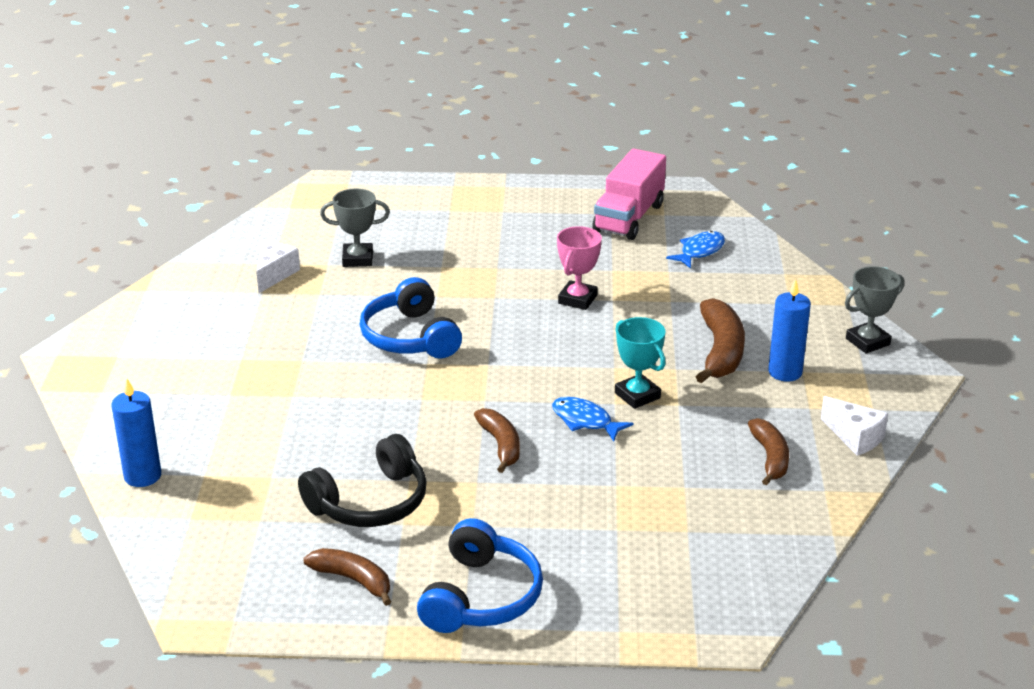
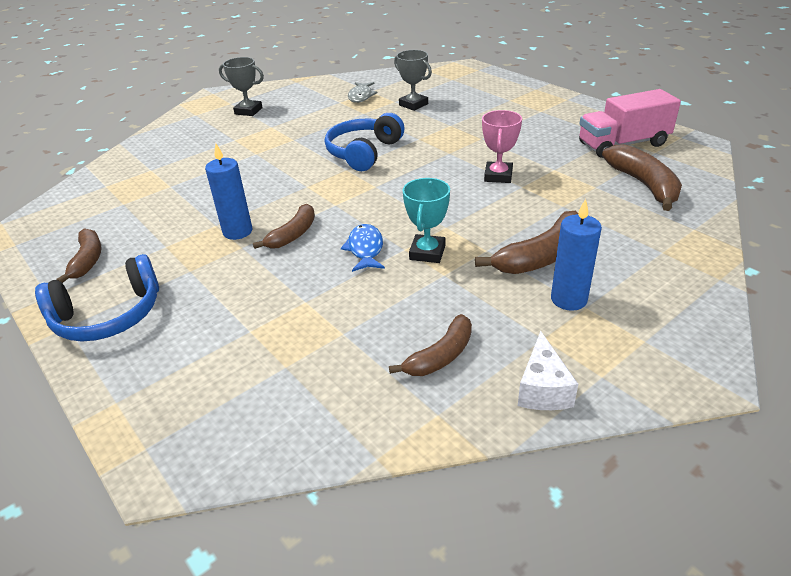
camera: 50 degrees right, 5 degrees up
(142, 476) = (132, 157): blue candle -> blue candle (237, 231)
(275, 274) = (361, 96): white cheese -> grey fish
(370, 502) = (176, 225): black headphones -> none
(577, 299) = (498, 176): pink trophy -> pink trophy turned 60 degrees counterclockwise
(700, 251) = (643, 184): blue fish -> brown banana
(867, 342) = (691, 317): grey trophy -> grey trophy (248, 111)

